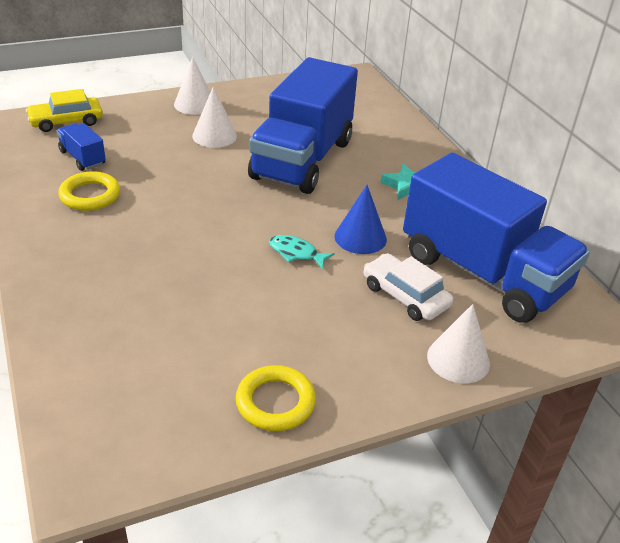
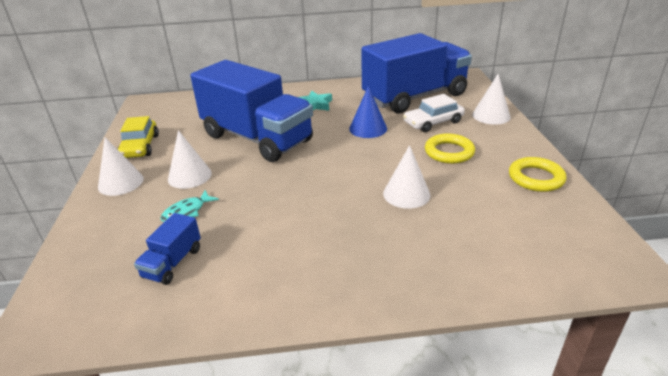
camera: 70 degrees left, 5 degrees down
(66, 121) = (78, 275): yellow car -> yellow car (140, 146)
(82, 158) = (173, 263): blue truck -> blue truck turned 45 degrees counterclockwise
(90, 195) = (251, 258): yellow ring -> yellow ring (449, 152)
(210, 281) = (406, 194): none -> white cone
(296, 253) = (379, 154): turquoise fish -> turquoise fish (187, 212)

